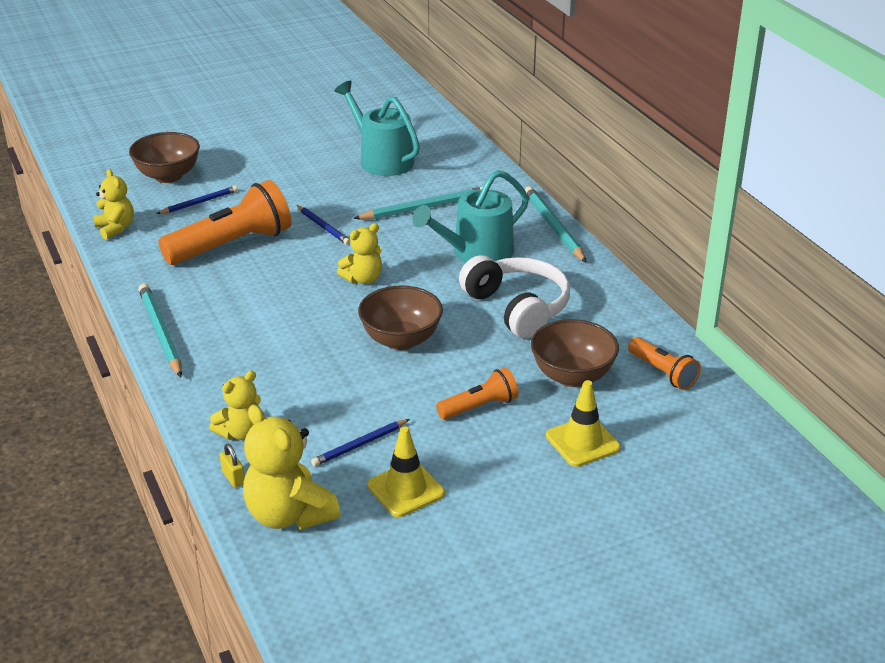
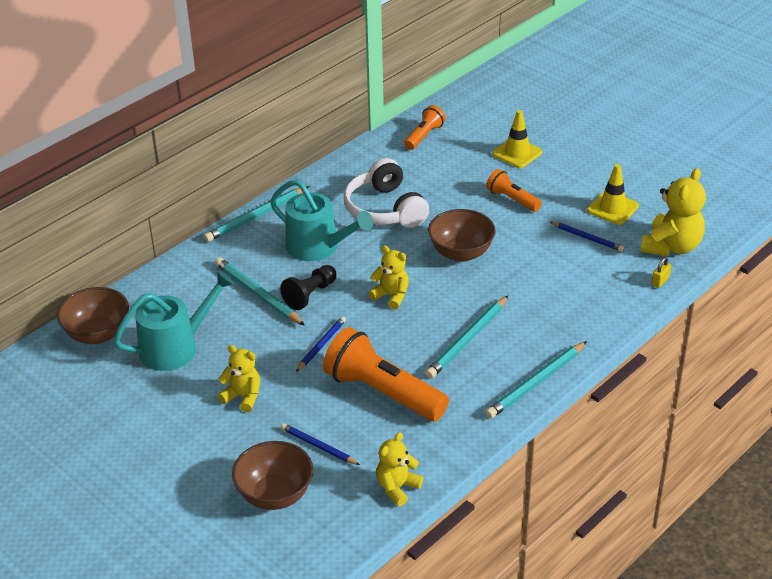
camera: 110 degrees left, 5 degrees up
(241, 433) = (616, 294): yellow teddy bear -> yellow teddy bear (243, 397)
(259, 308) = (467, 339): none -> turquoise pencil
(382, 160) = (175, 347): turquoise watering can -> turquoise watering can turned 150 degrees counterclockwise
(402, 234) = (310, 295): none -> black pawn
(517, 308) = (385, 209): white headphones -> white headphones turned 60 degrees counterclockwise
(572, 376) = (452, 170): brown bowl -> brown bowl (97, 334)

